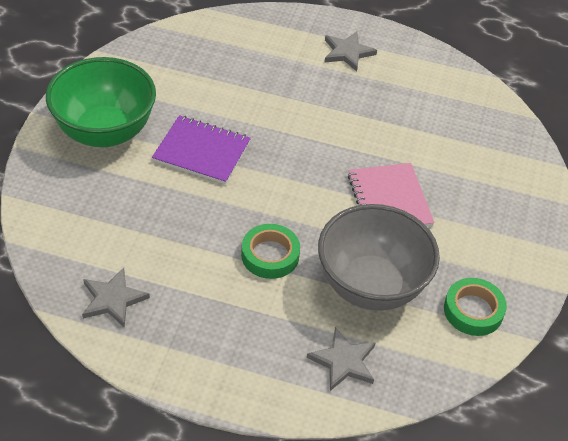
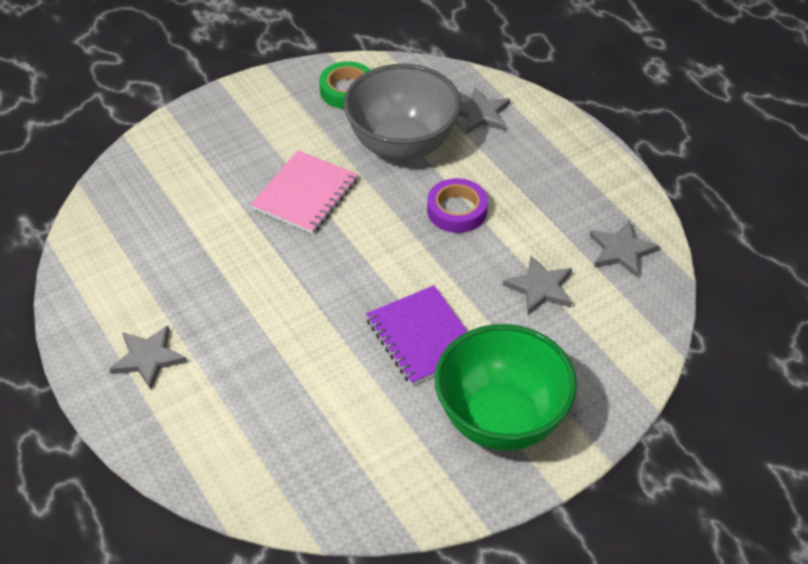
camera: 135 degrees left, 0 degrees up
(152, 231) = (540, 288): none -> grey star
(270, 255) = (457, 210): green tape -> purple tape

